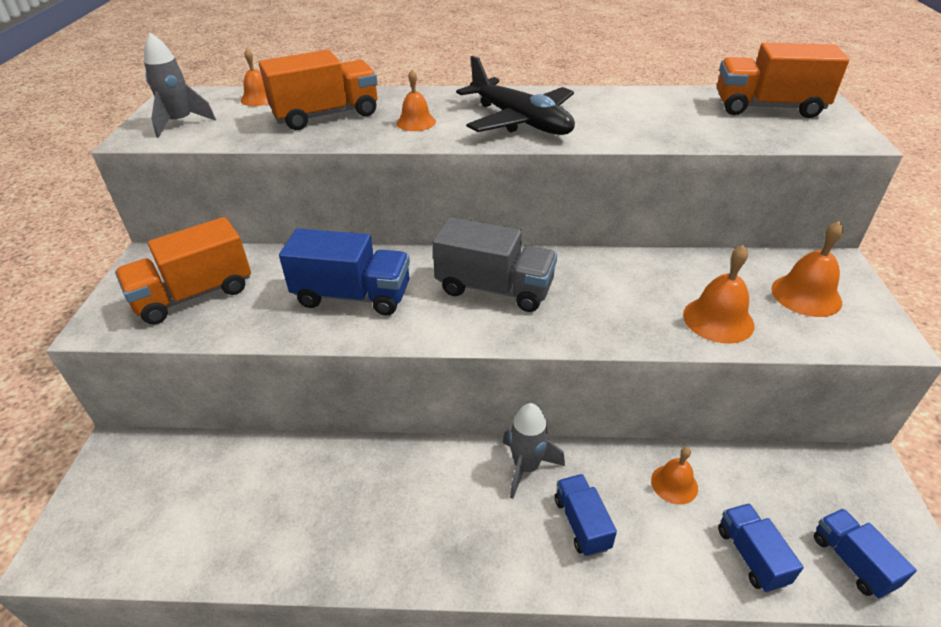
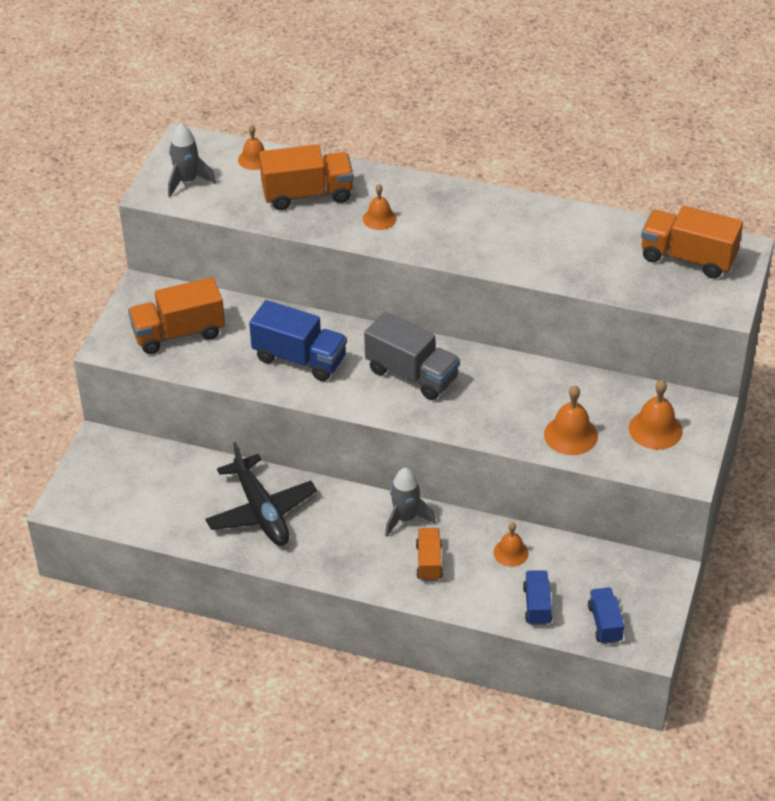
camera: 15 degrees right, 5 degrees up
(520, 121) = (466, 234): black plane -> black plane (261, 511)
(581, 523) = (429, 562): blue truck -> orange truck

